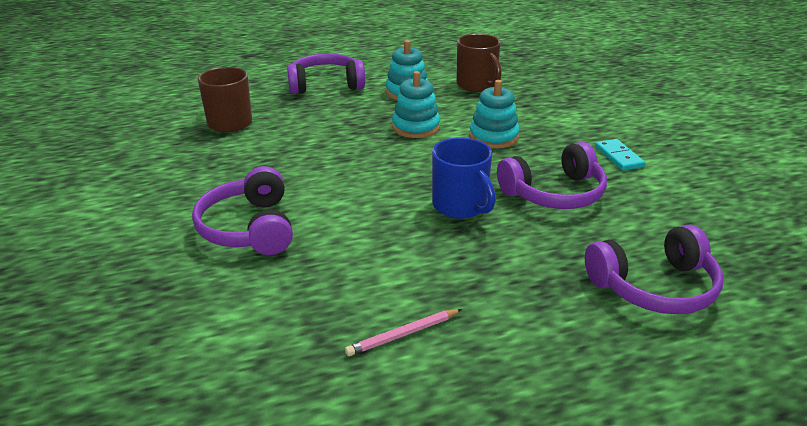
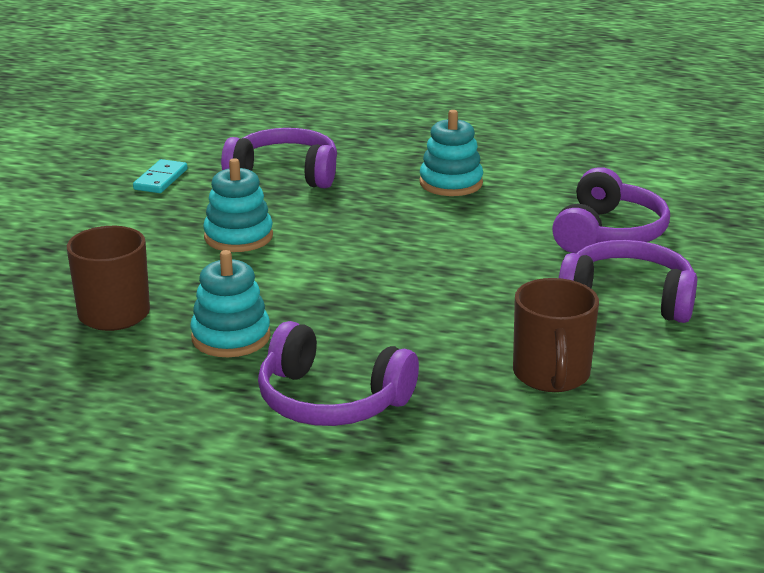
camera: 145 degrees left, 5 degrees down
(403, 334) = (539, 141): pink pencil -> none
(416, 127) = (305, 278): turquoise stacking toy -> turquoise stacking toy (451, 183)
(460, 206) = (386, 190): blue mug -> none
(654, 287) = (331, 112): purple headphones -> purple headphones (628, 298)

